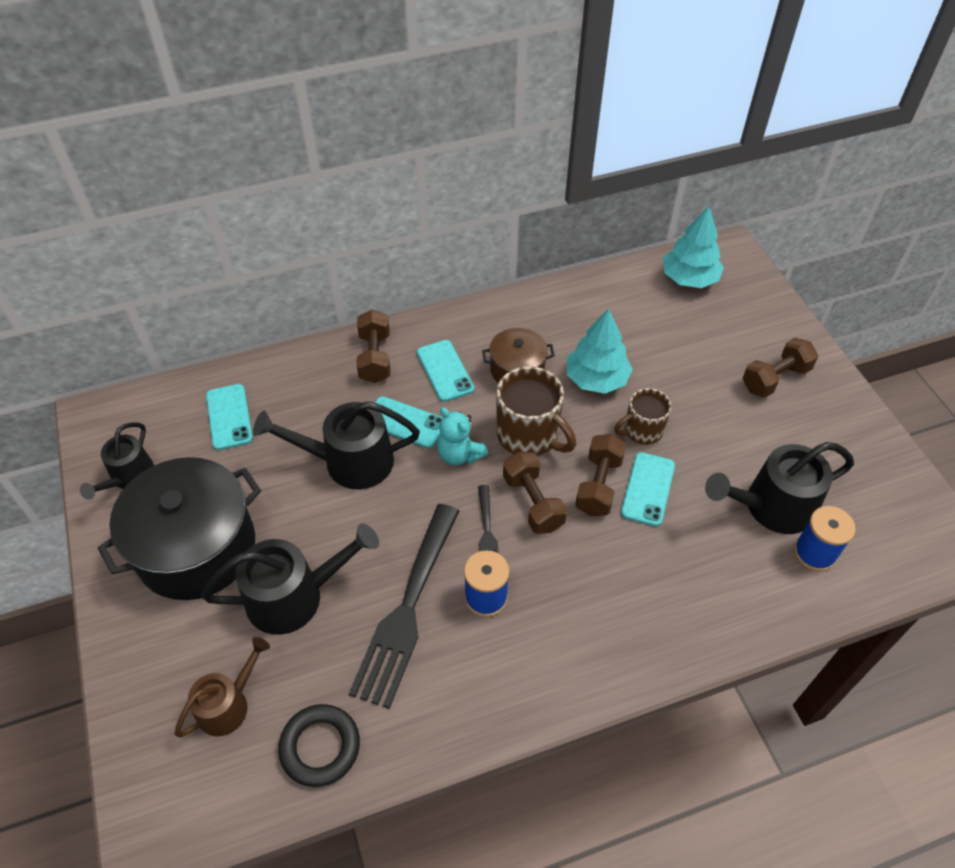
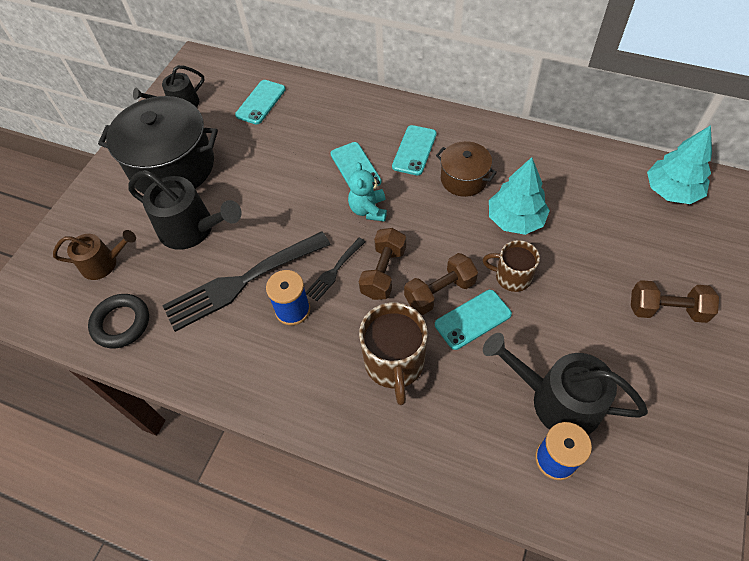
camera: 45 degrees right, 5 degrees up
(349, 461) = (299, 171): black watering can -> none
(375, 357) = (378, 115): brown dumbbell -> none
(529, 435) = (426, 227): brown mug -> brown mug (394, 364)

